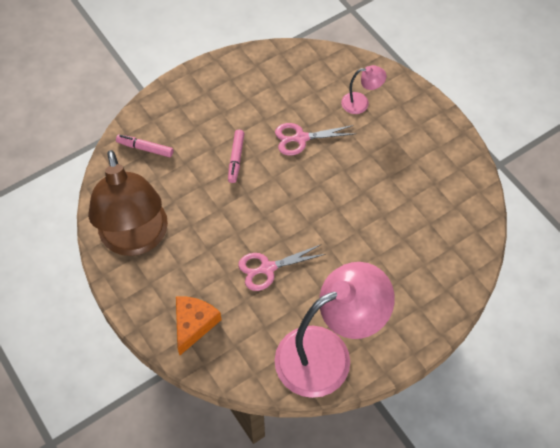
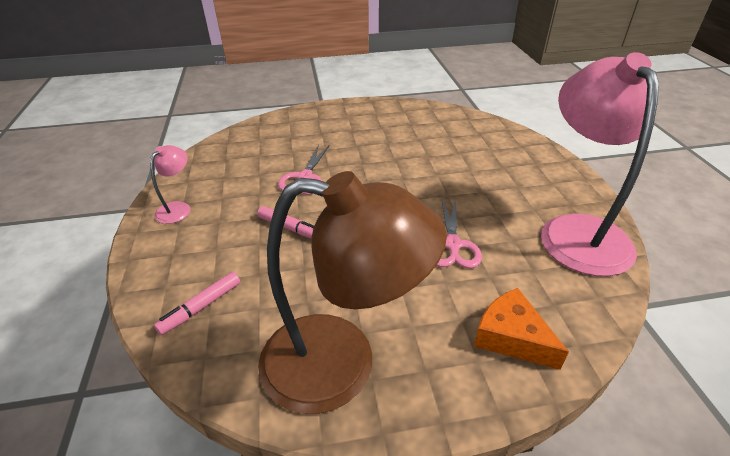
camera: 65 degrees left, 20 degrees down
(361, 103) = (298, 135): pink lamp -> pink lamp (178, 208)

